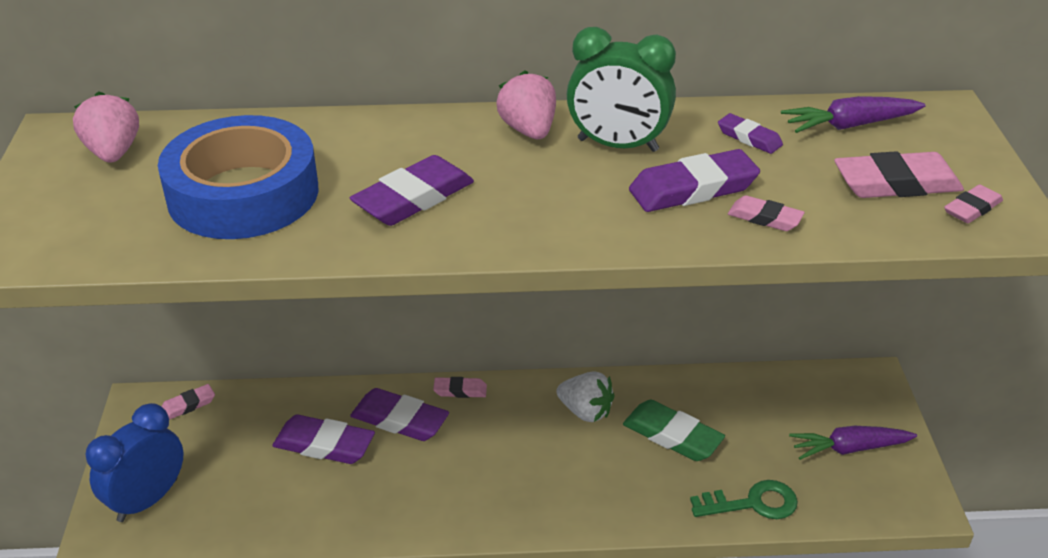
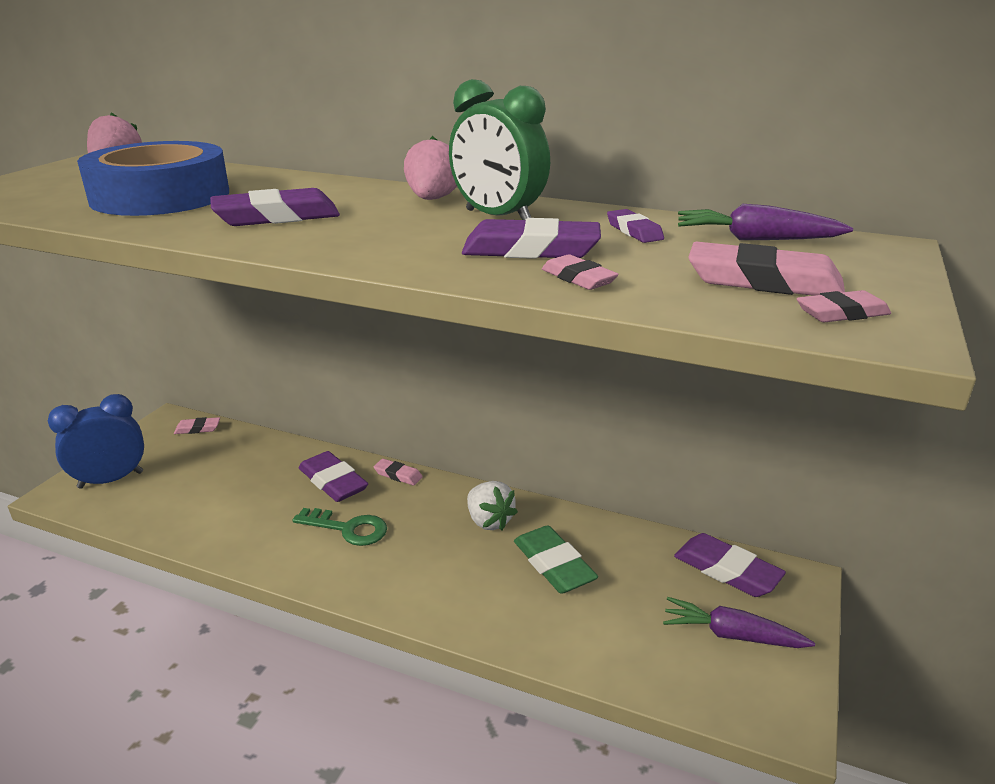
camera: 25 degrees right, 10 degrees down
(324, 445) = (262, 482): purple eraser -> purple eraser (727, 570)
(752, 503) = (590, 651): green key -> green key (348, 529)

